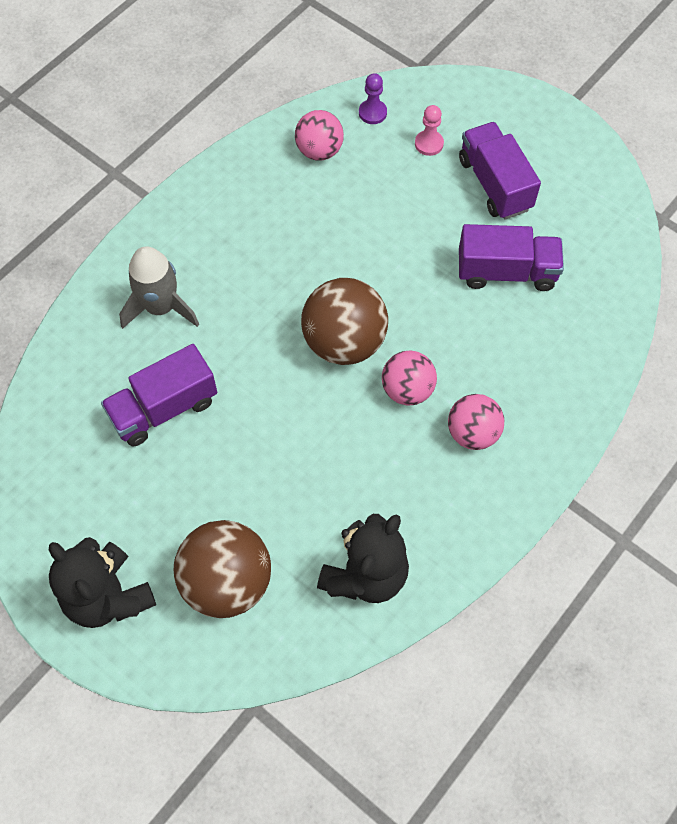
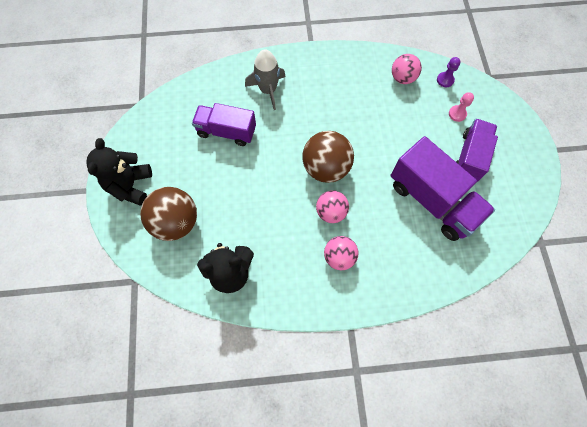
camera: 45 degrees right, 5 degrees up
(506, 272) = (432, 200): purple truck -> purple truck, size x1.52

